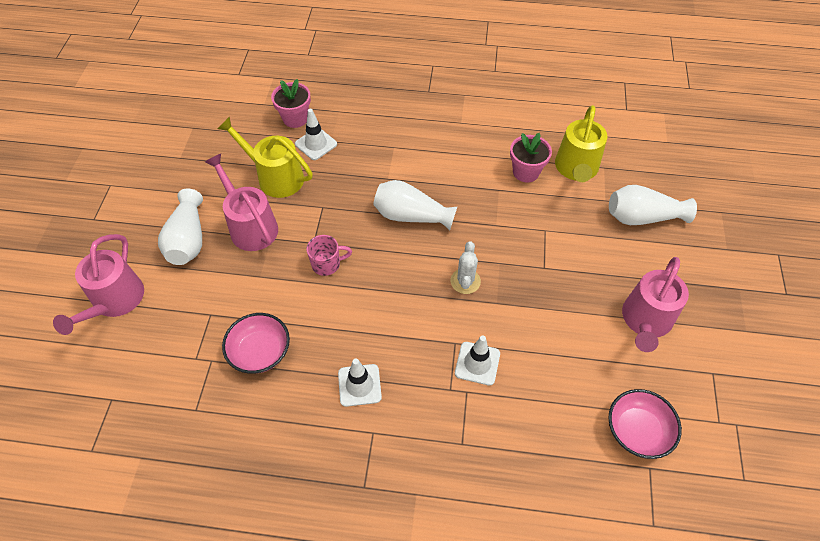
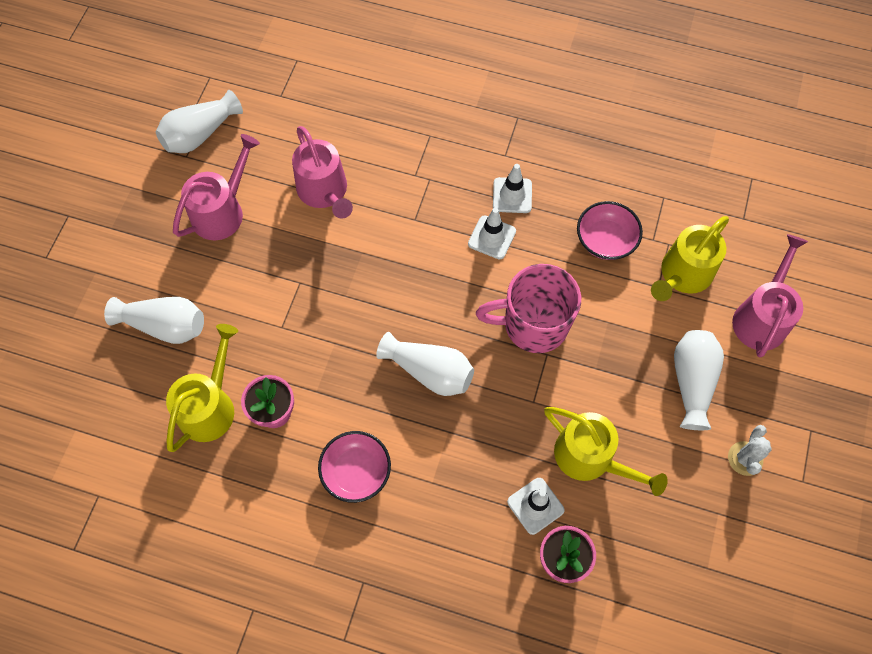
camera: 170 degrees left, 10 degrees up
(185, 329) = (683, 275): none -> yellow watering can
(250, 226) = (620, 388): pink watering can -> pink watering can (324, 192)
(327, 264) = (533, 324): pink mug -> pink mug, size x2.03
(465, 281) = (388, 280): white cactus -> white cactus (745, 458)
(477, 363) = (398, 197): white traffic cone -> white traffic cone (492, 237)
(637, 431) = (277, 122): pink bowl -> pink bowl (356, 472)
(713, 401) = (200, 134): none -> white vase

